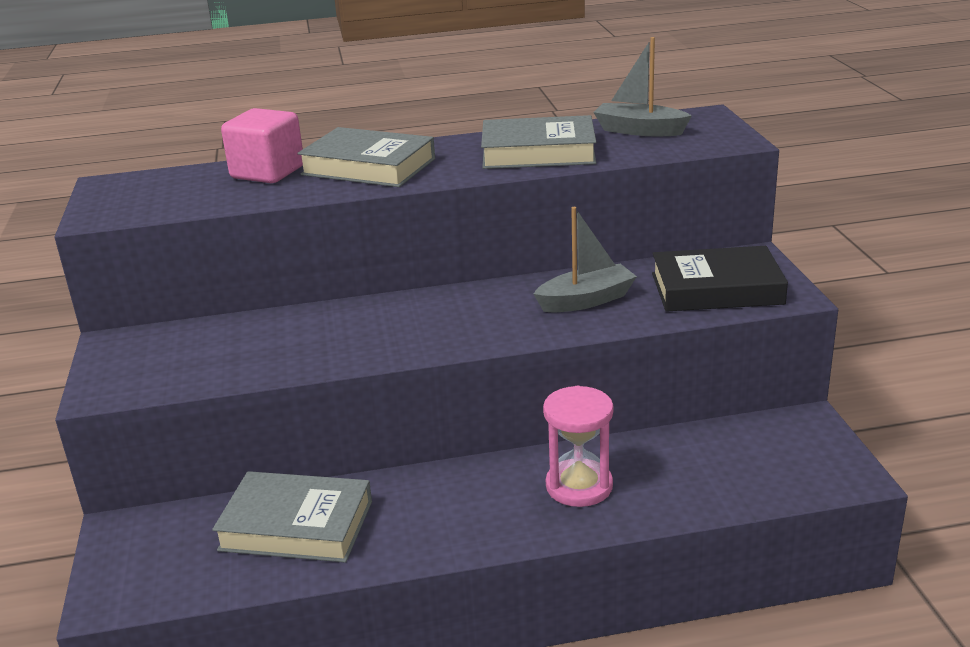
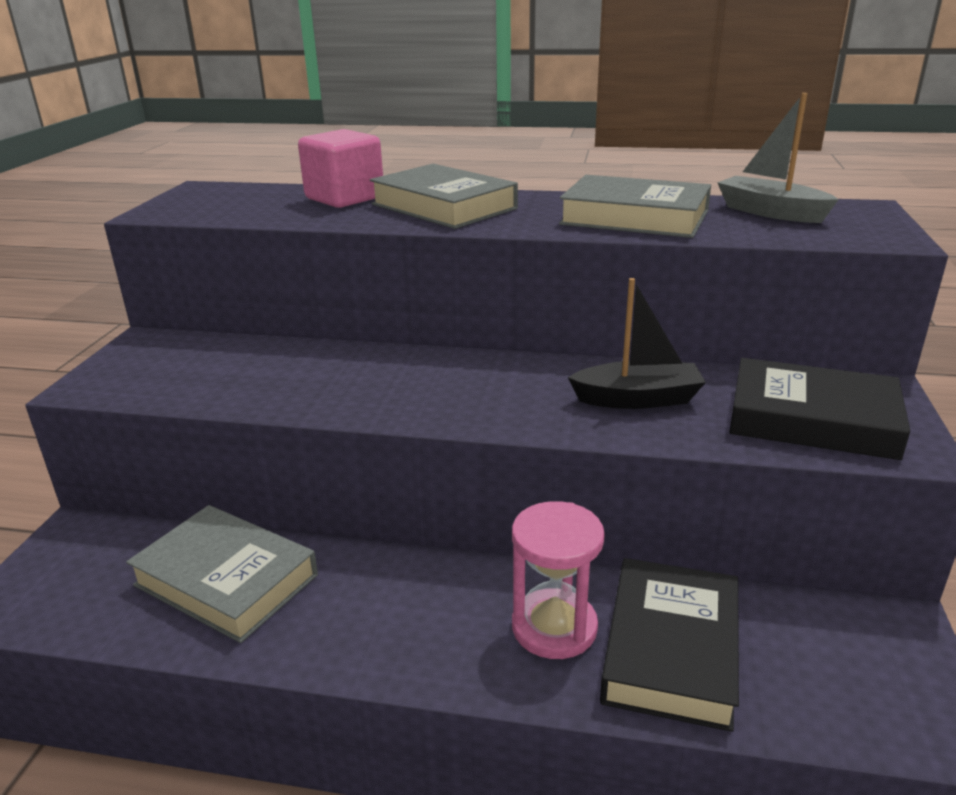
camera: 20 degrees right, 0 degrees up
(586, 300) = (637, 399): grey boat -> black boat
(667, 477) = (670, 649): none -> black book

